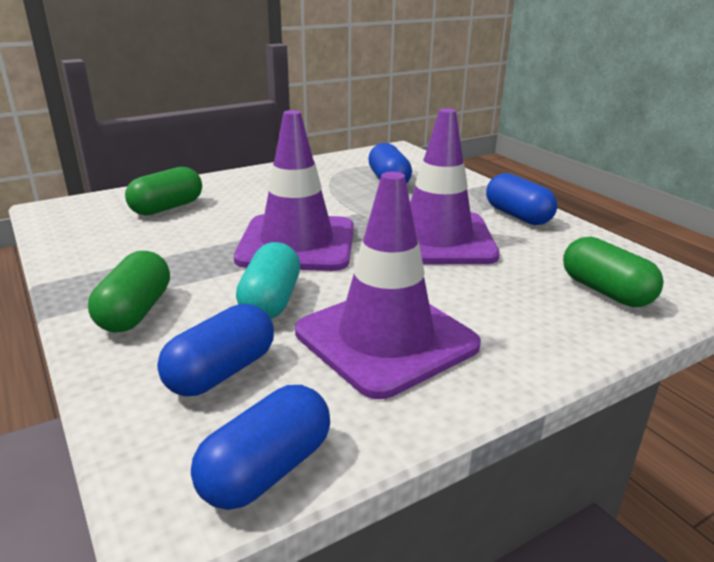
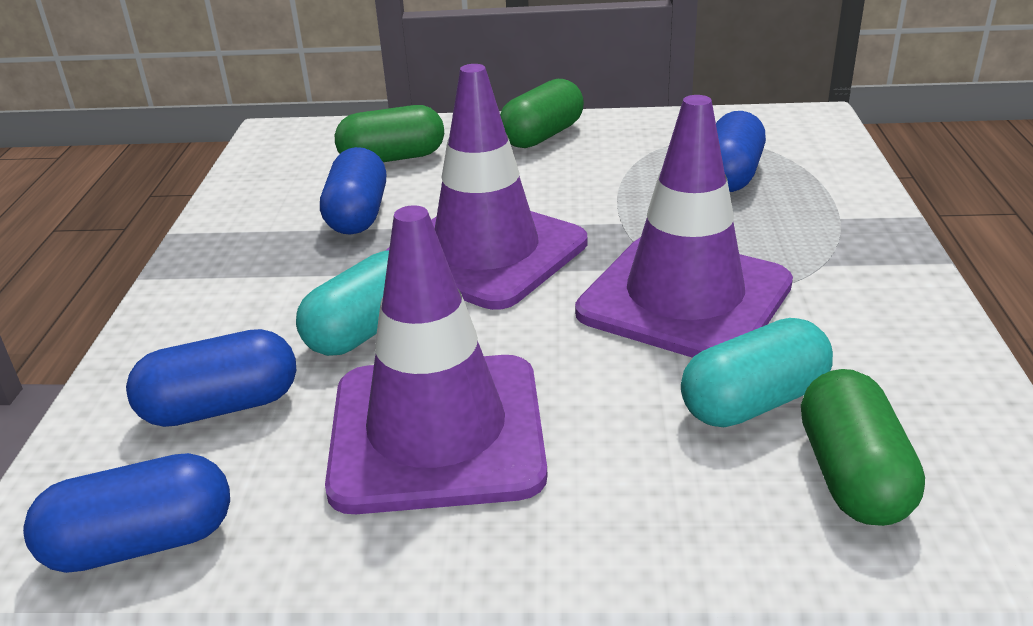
camera: 35 degrees right, 5 degrees up
(135, 312) = (221, 298): green capsule -> green capsule (542, 136)
(517, 216) = (872, 291): blue capsule -> blue capsule (358, 215)
(527, 275) = (753, 402): none -> turquoise capsule

